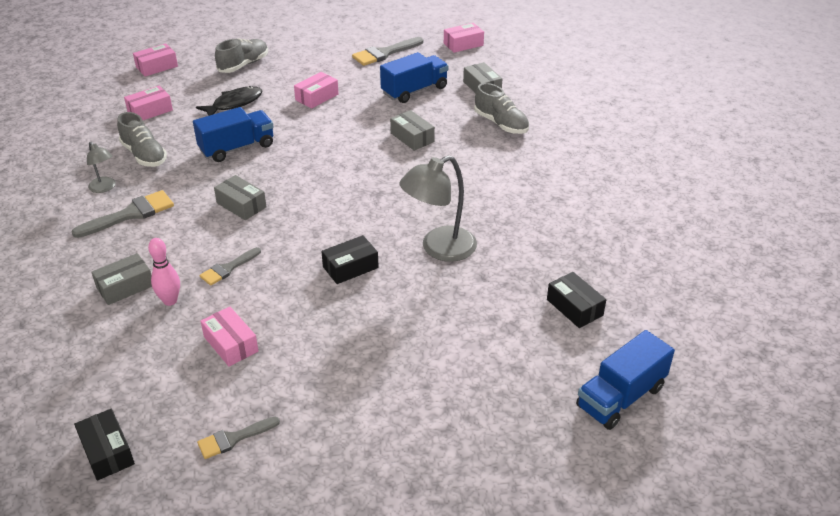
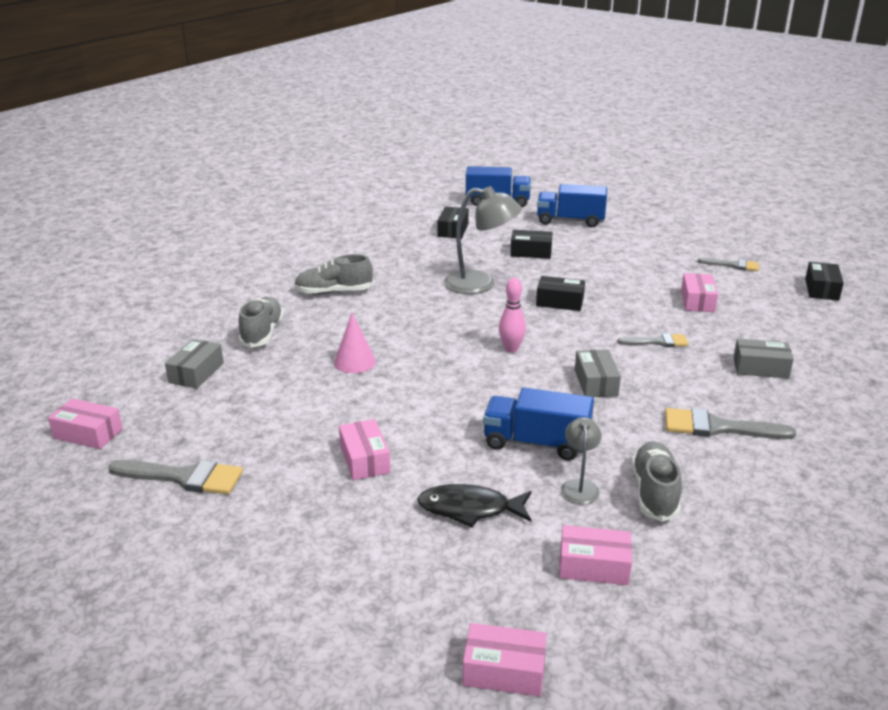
camera: 135 degrees left, 10 degrees down
(104, 188) = (731, 473): grey lamp -> grey lamp (579, 486)
(170, 301) = (726, 342): pink bowling pin -> pink bowling pin (511, 349)
(243, 65) = (373, 578): grey shoe -> grey shoe (334, 292)
(317, 97) = (364, 459): pink box -> pink box turned 75 degrees clockwise
(412, 137) = (355, 362): grey box -> pink cone
(414, 90) = (258, 406): blue truck -> blue truck (570, 221)
(458, 321) = (531, 252): none -> black box

